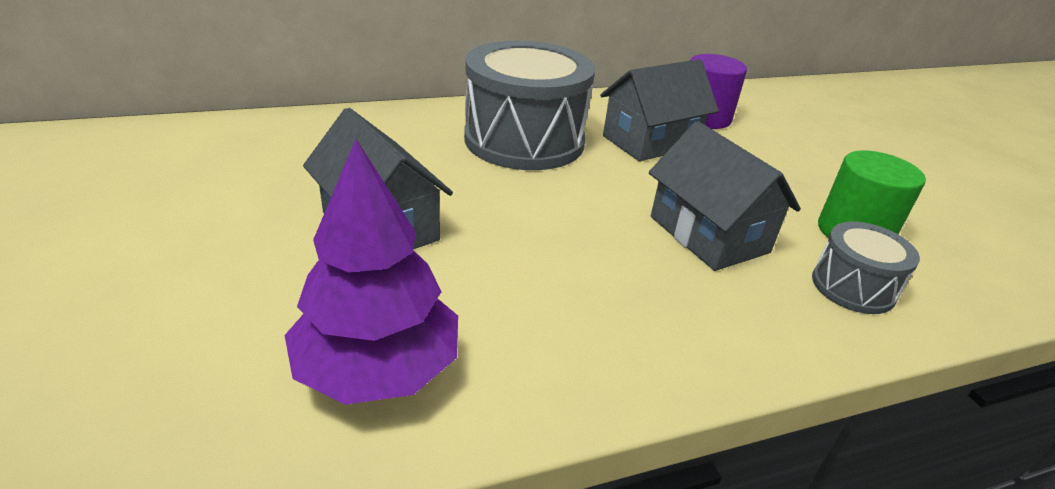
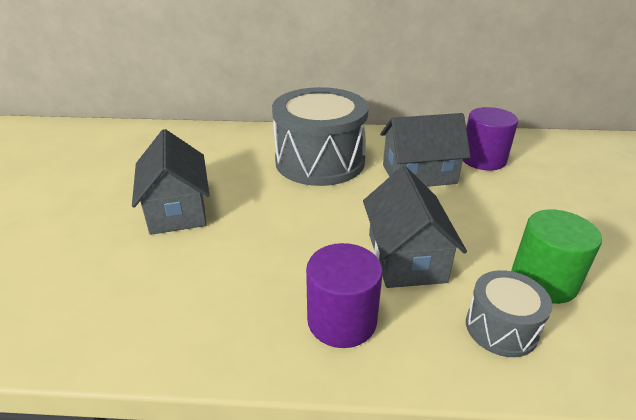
camera: 25 degrees right, 0 degrees up
(378, 369) = (105, 304): purple tree -> none
(696, 316) = (342, 320): none -> purple cylinder

